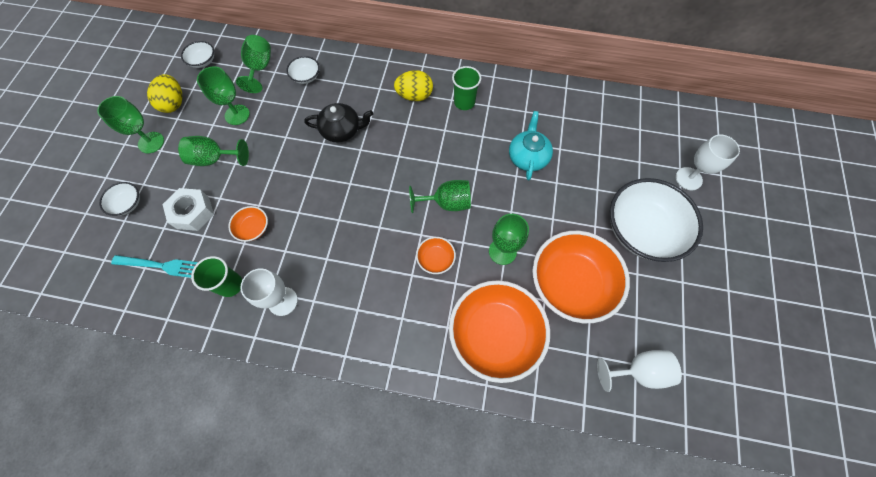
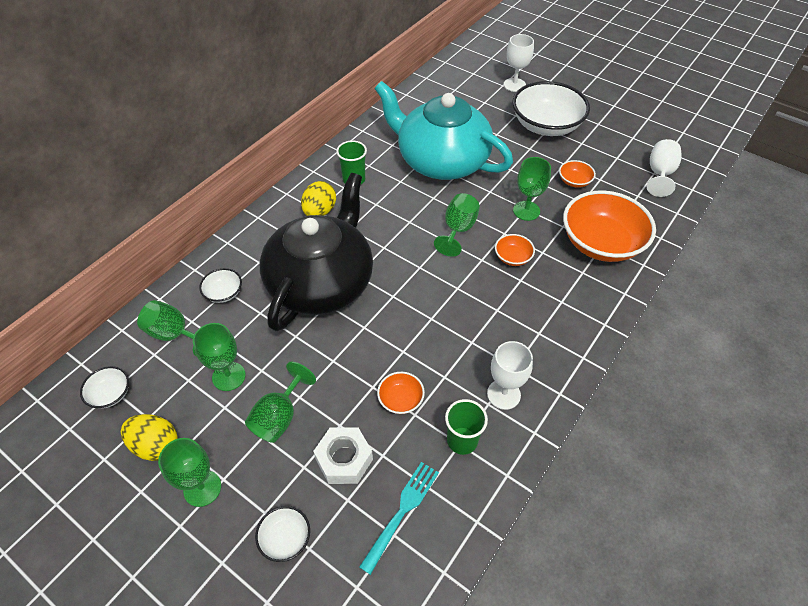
camera: 65 degrees left, 15 degrees down
(342, 130) = (322, 282): black teapot -> black teapot, size x2.20
(528, 157) = (441, 161): turquoise teapot -> turquoise teapot, size x2.20
(571, 283) = (574, 181): orange bowl -> orange bowl, size x0.44

